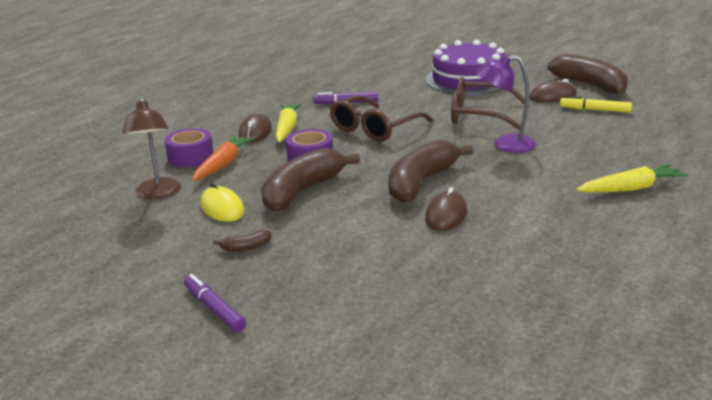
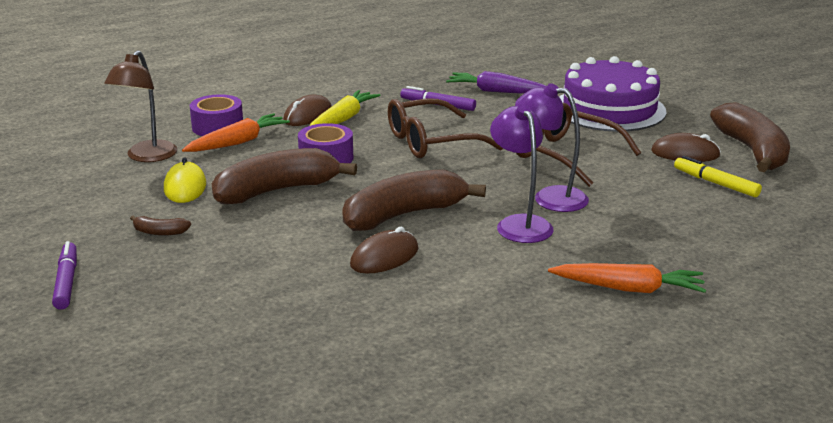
camera: 25 degrees right, 0 degrees up
(377, 85) = (497, 91): none -> purple carrot
(508, 167) = (519, 224): none -> purple lamp
(631, 188) = (628, 288): yellow carrot -> orange carrot

